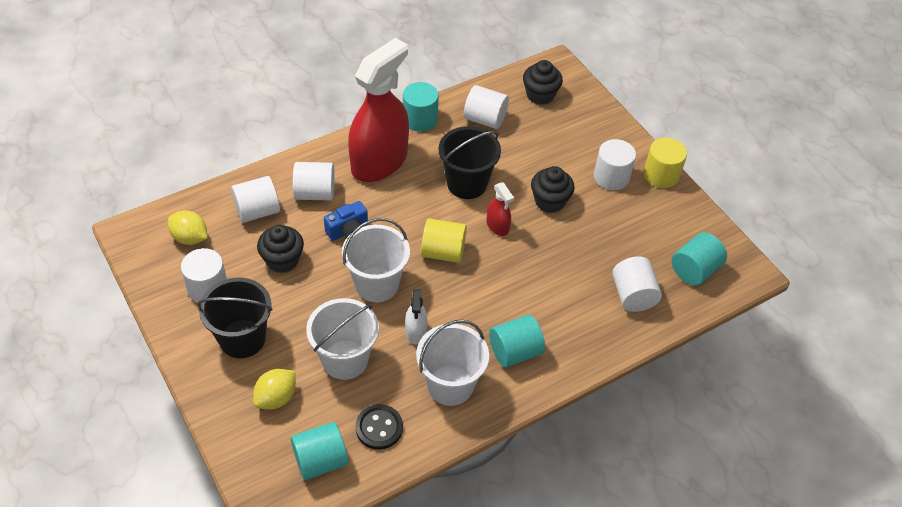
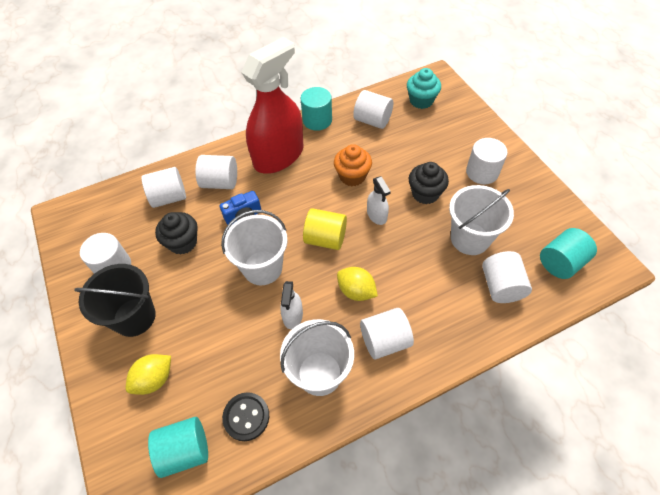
camera: 10 degrees right, 5 degrees up
(190, 238) = (108, 220): yellow lemon -> yellow lemon (356, 291)
(345, 359) = (224, 342): white bucket -> white bucket (470, 238)
(467, 183) = (352, 176): black bucket -> orange cupcake
(497, 226) = (377, 215): red spray bottle -> white spray bottle
(515, 352) = (384, 340): turquoise cylinder -> white cylinder
(540, 95) = (421, 100): black cupcake -> turquoise cupcake
(661, 175) = (527, 171): yellow cylinder -> none

